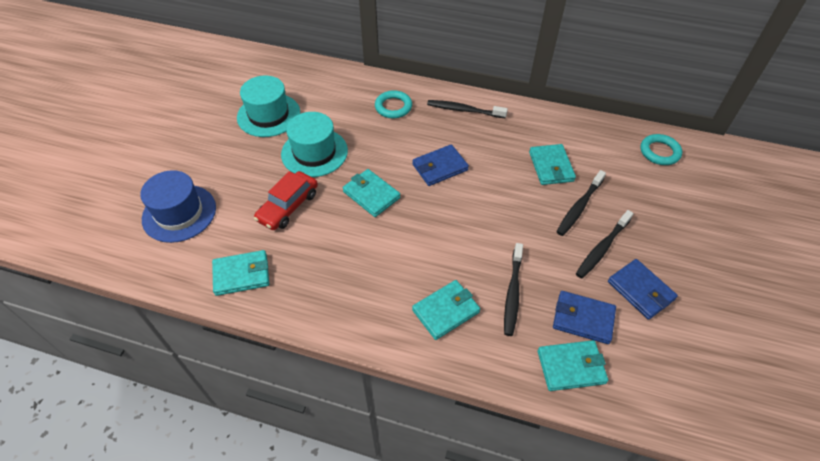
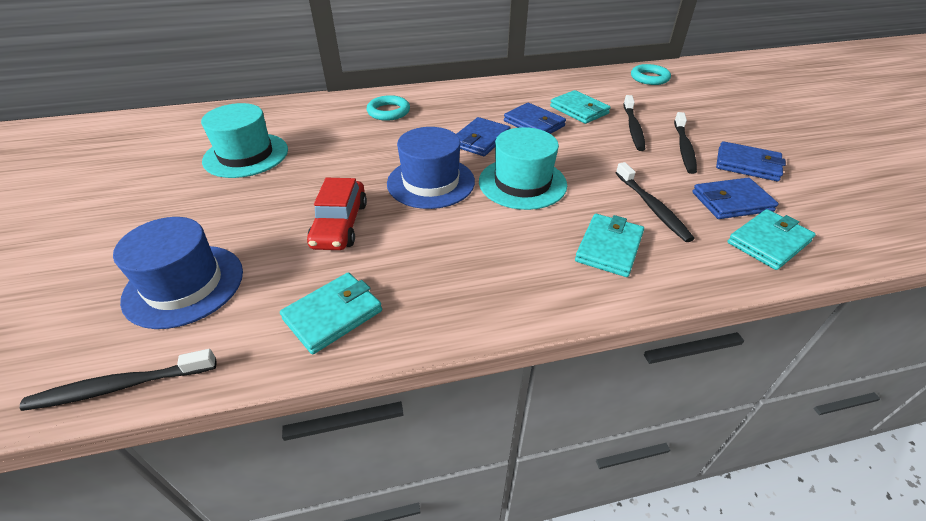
camera: 30 degrees left, 10 degrees down
(314, 152) = (331, 169): turquoise hat -> turquoise hat (522, 183)
(371, 195) = (431, 182): turquoise wallet -> blue hat
(464, 110) = (461, 96): black toothbrush -> black toothbrush (120, 386)
(497, 167) = (534, 123): none -> blue wallet

